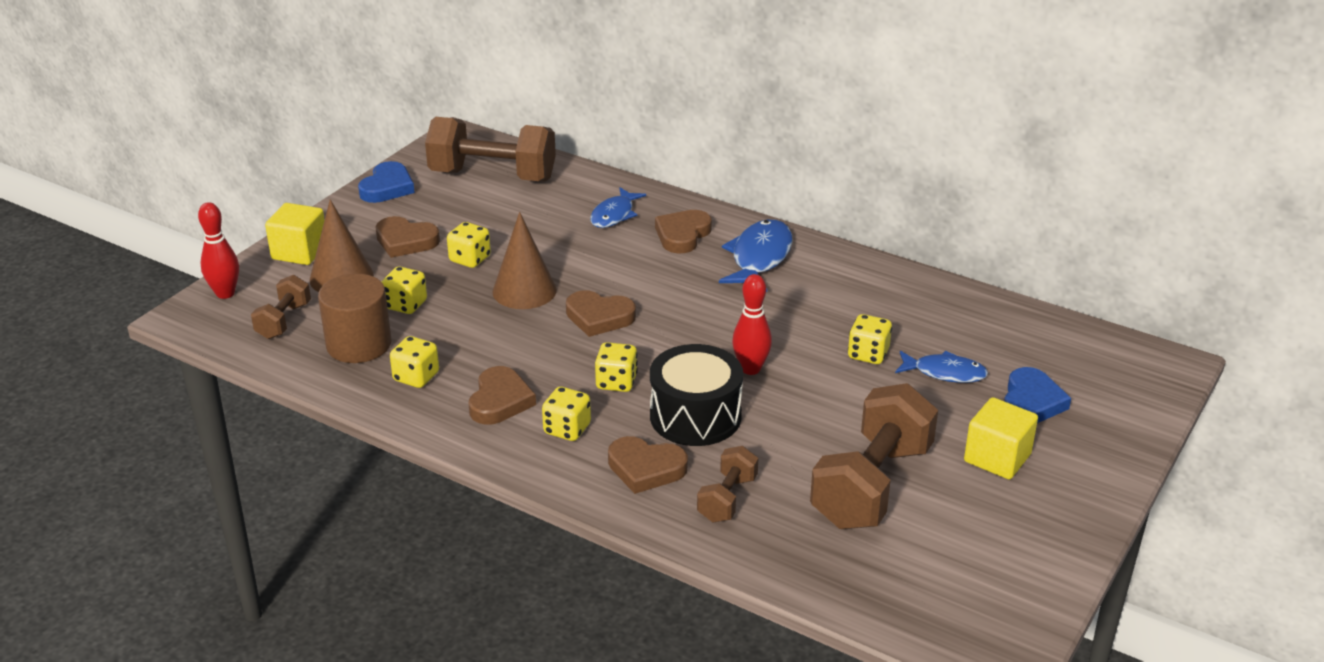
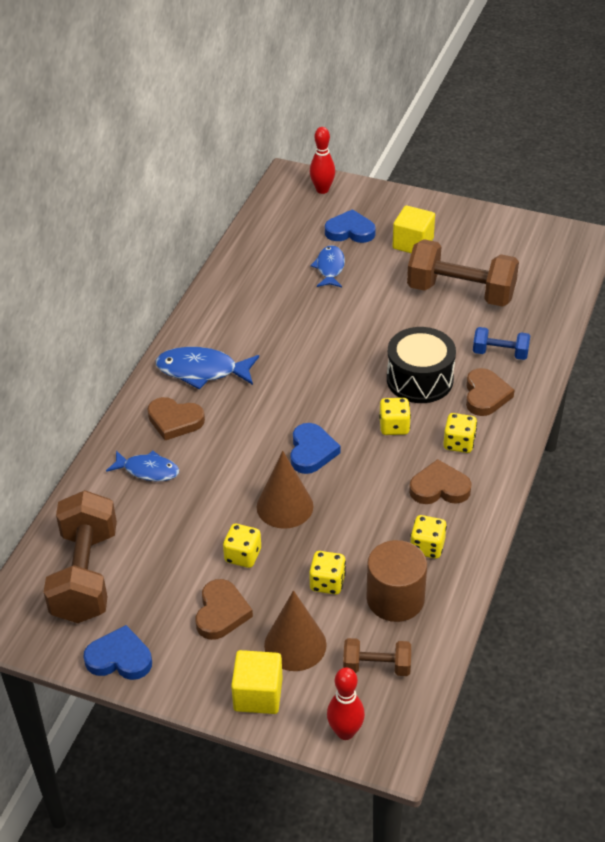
camera: 100 degrees left, 10 degrees up
(599, 317) = (311, 451): brown heart -> blue heart
(727, 499) = (500, 353): brown dumbbell -> blue dumbbell
(750, 369) = (354, 359): red bowling pin -> red bowling pin (322, 190)
(868, 354) = (319, 303): yellow dice -> none

